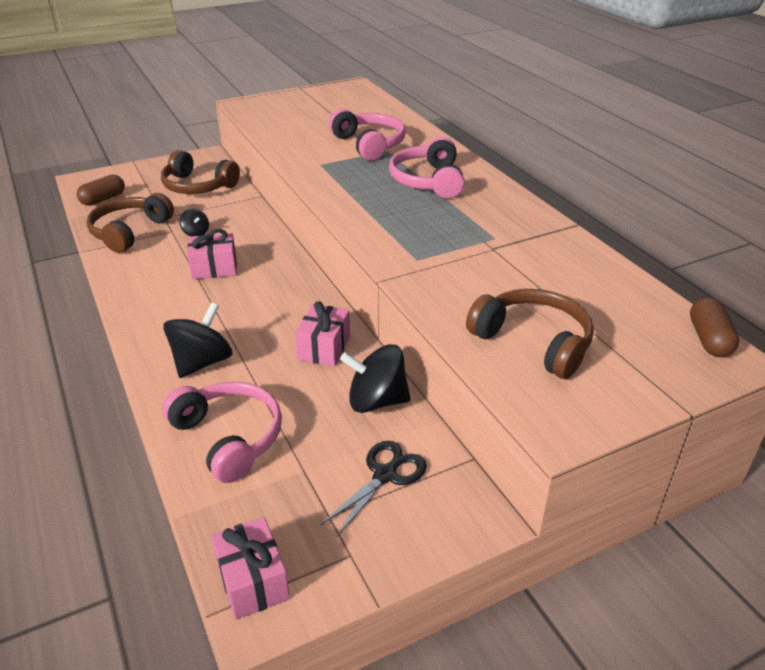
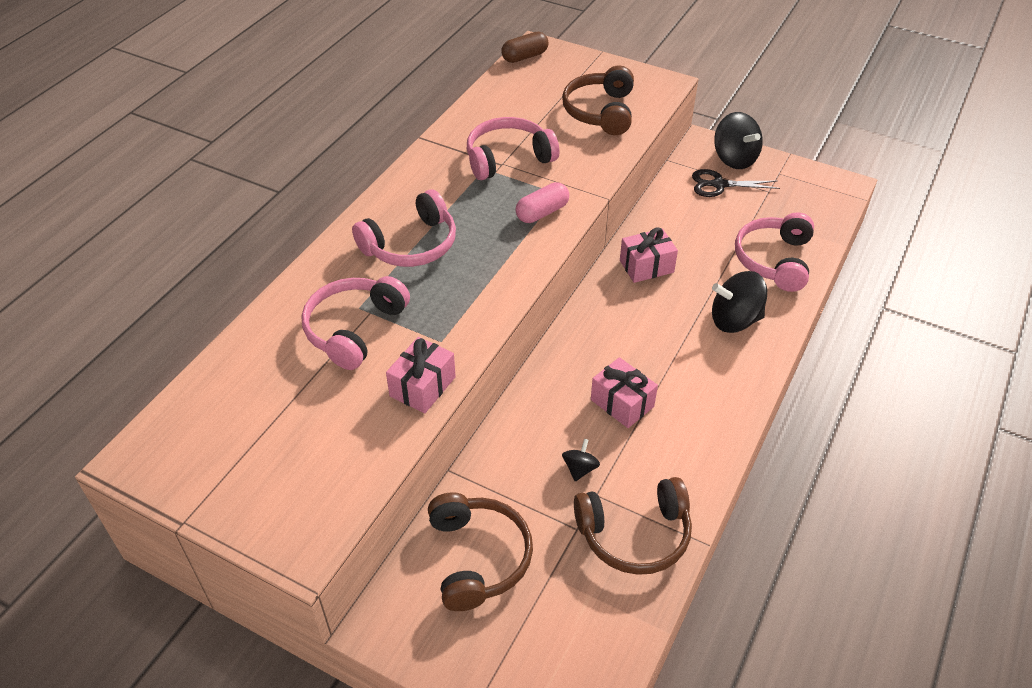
camera: 125 degrees left, 10 degrees up
(103, 199) = (599, 640): brown capsule -> none
(253, 581) = (833, 196): pink gift -> pink gift (422, 386)
(376, 401) = (668, 215): black spinning top -> black spinning top (734, 159)
(400, 242) = (542, 212): none -> pink capsule
(498, 254) = (508, 158): none -> pink headphones

